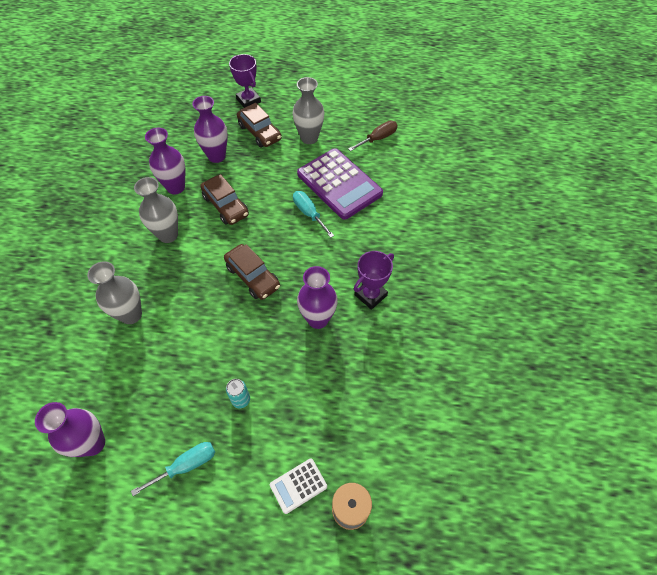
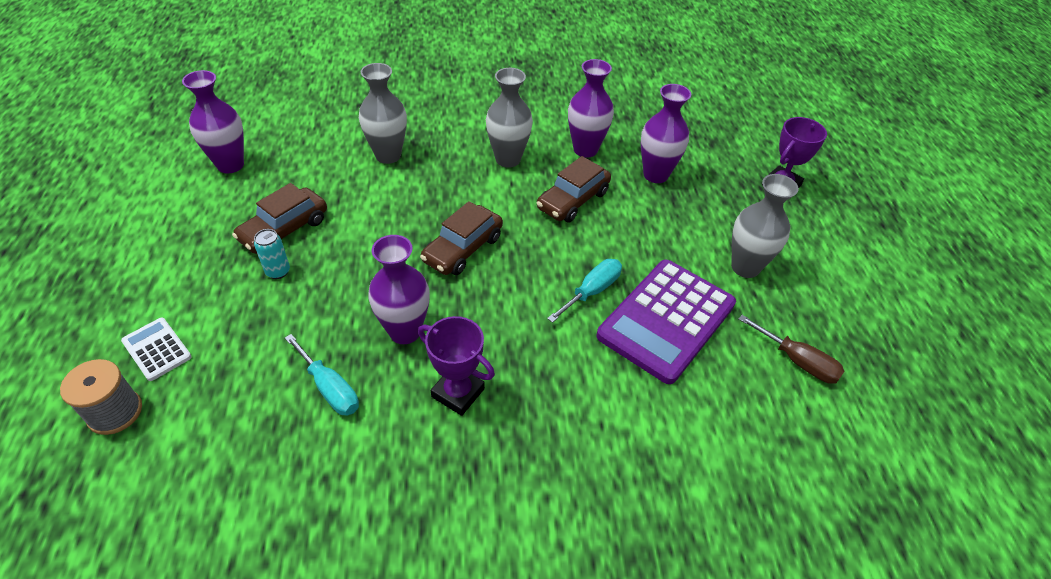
camera: 75 degrees right, 10 degrees down
(186, 465) = (197, 240): turquoise screwdriver -> turquoise screwdriver (330, 388)
(260, 132) = (724, 209): brown car -> brown car (284, 230)

